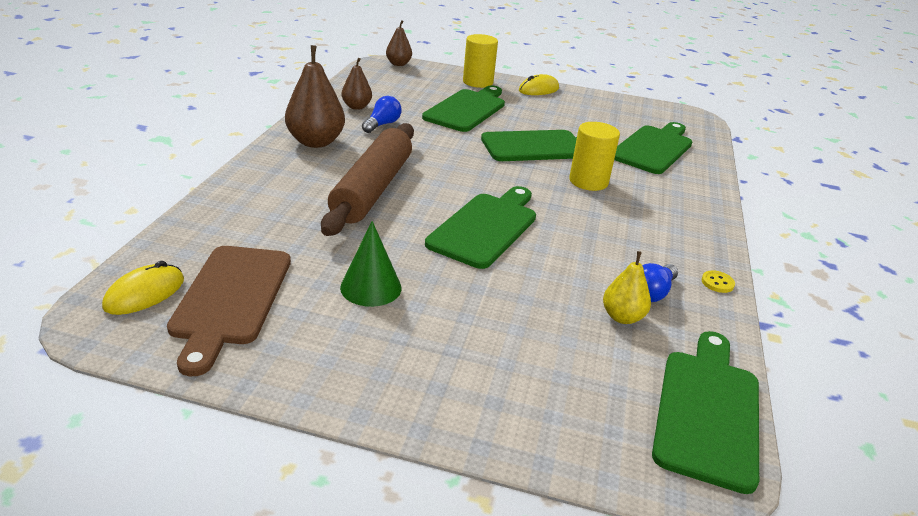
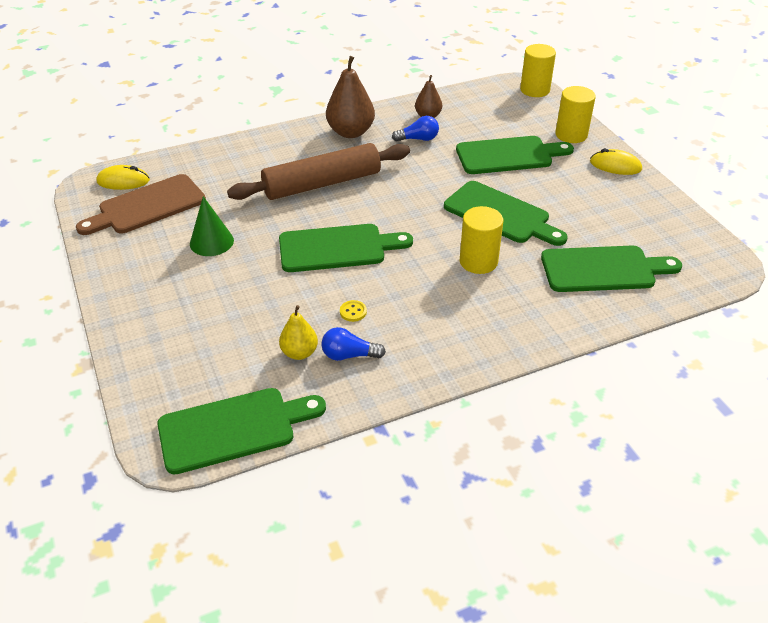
camera: 55 degrees right, 10 degrees up
(398, 64) = (535, 90): brown pear -> yellow cylinder
(717, 283) = (406, 383): yellow button -> yellow button (353, 312)

